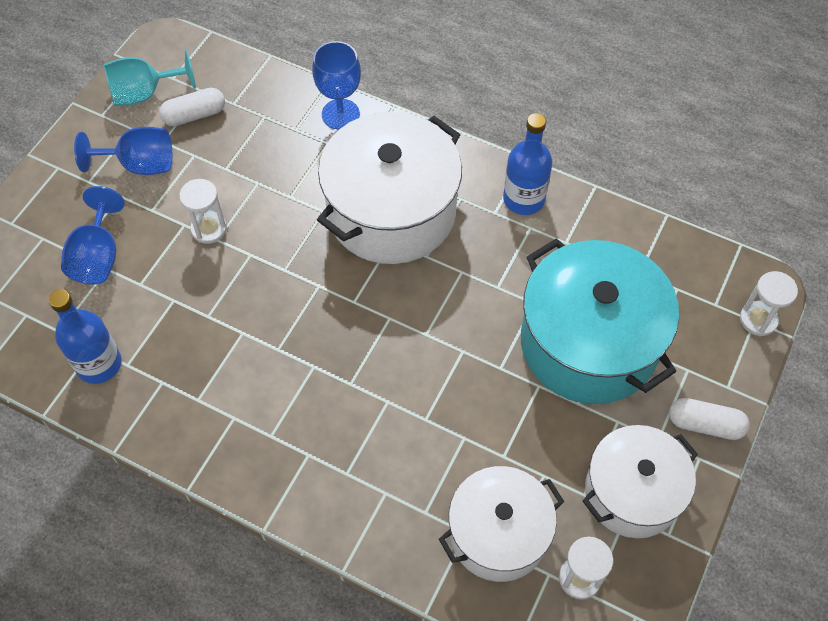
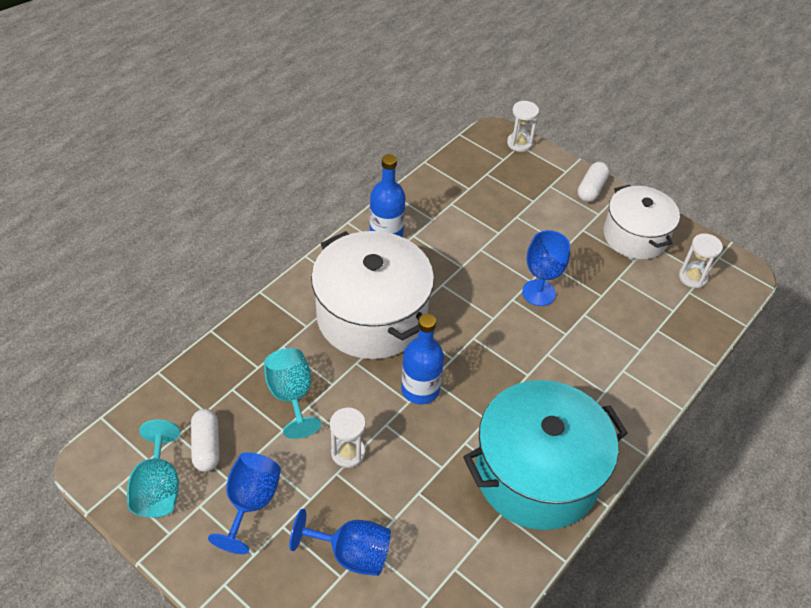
camera: 80 degrees left, 10 degrees down
(99, 364) = (473, 564): blue bottle -> blue bottle (420, 389)
(266, 166) = (291, 396): none -> turquoise goblet
(340, 114) = (254, 331): blue goblet -> blue goblet (538, 293)
(498, 534) = (659, 312): white pot -> none
(589, 343) = (520, 228): turquoise pot -> turquoise pot (537, 474)

